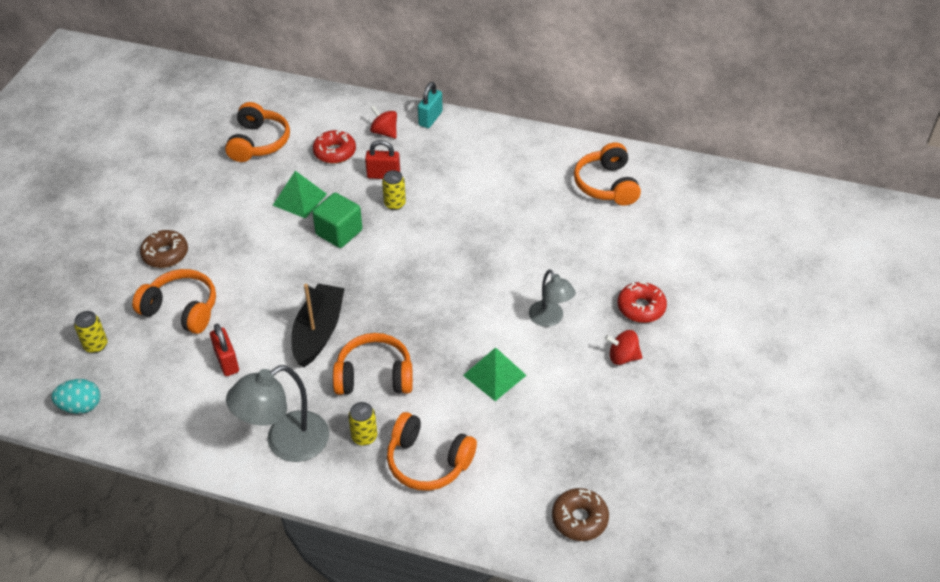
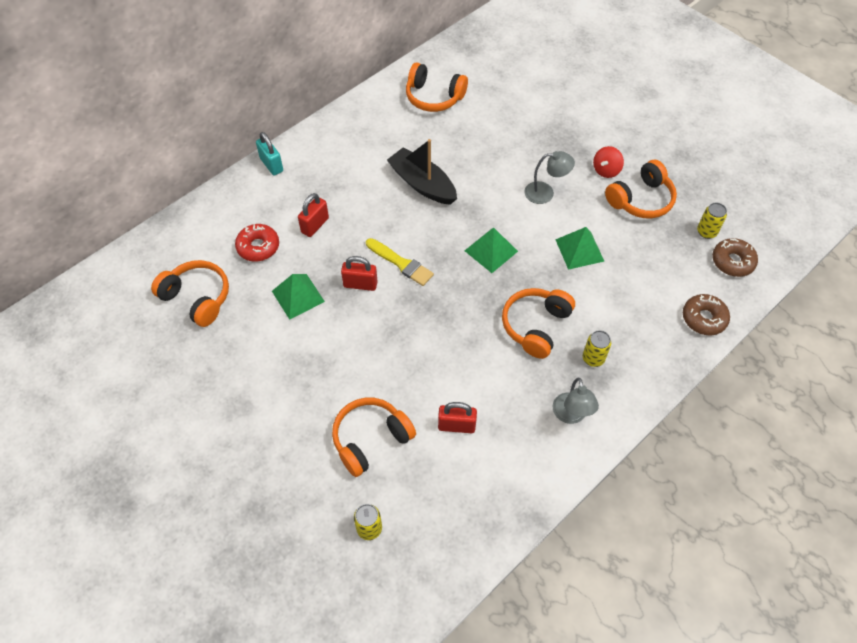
camera: 60 degrees left, 10 degrees up
(81, 406) = (438, 566): turquoise egg -> none
(165, 254) = (290, 428): brown donut -> brown donut (704, 318)
(286, 443) = (571, 415): grey lamp -> grey lamp, size x0.62
(318, 332) = (465, 345): black boat -> black boat (422, 184)
(339, 232) = (360, 284): green cube -> red padlock
(381, 249) = (401, 263): none -> yellow brush
(384, 132) = (262, 202): red spinning top -> none
(395, 204) = (355, 232): yellow can -> yellow can (706, 232)
(428, 461) = (638, 327): orange headphones -> orange headphones (641, 199)
(442, 306) = (491, 251): none -> green pyramid
(641, 307) = (567, 138): red donut -> none

